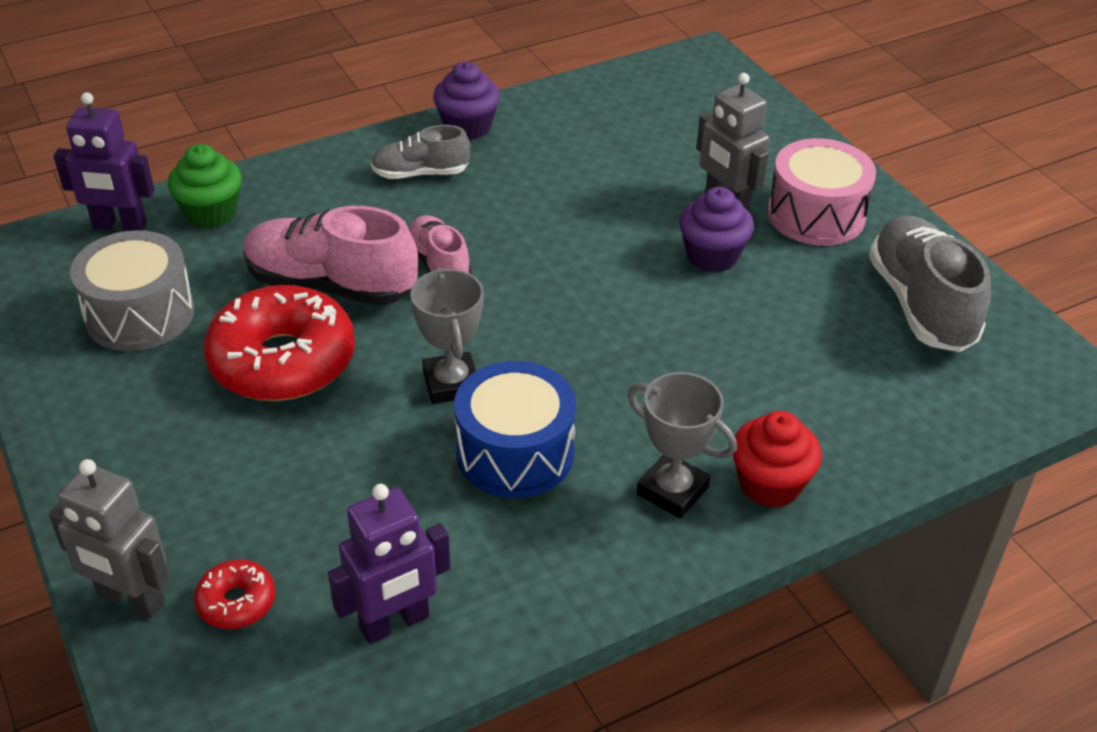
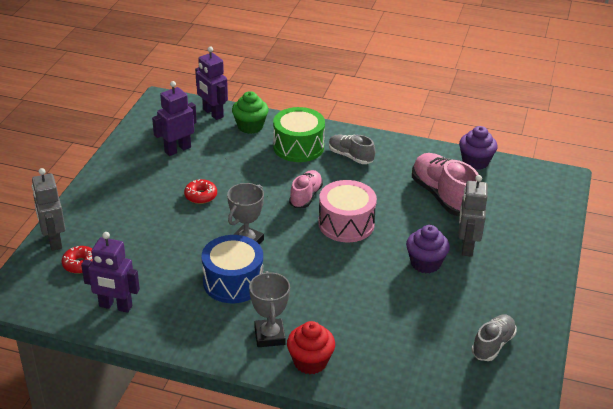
camera: 45 degrees right, 5 degrees down
(140, 314) = (177, 149): grey drum -> purple robot
(283, 361) = (201, 196): red donut -> red donut, size x0.45
(328, 201) = (298, 147): none -> green drum
(331, 285) = (255, 179): pink shoe -> pink shoe (443, 196)
(467, 127) = (398, 148): purple cupcake -> purple cupcake (475, 162)
(816, 215) = (503, 277): pink drum -> pink drum (346, 224)
(920, 304) = (493, 344): grey shoe -> grey shoe, size x0.59

